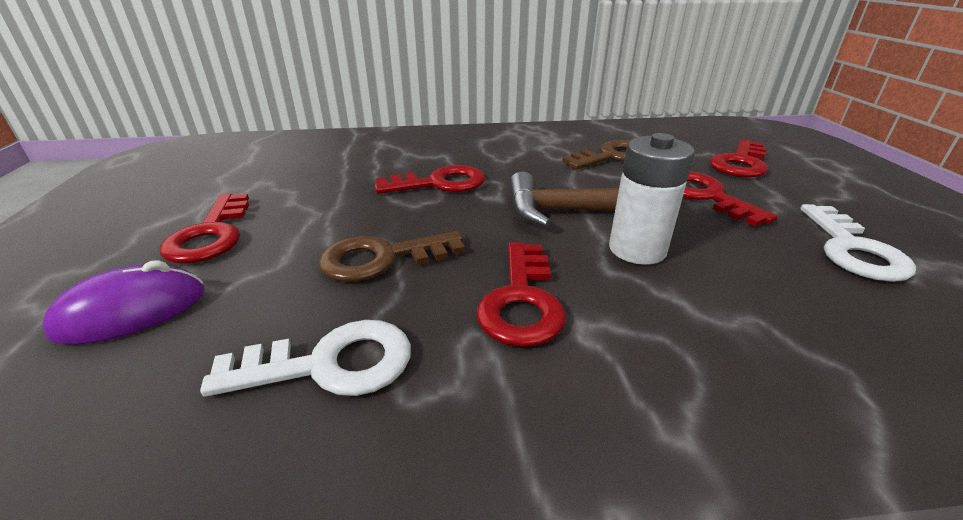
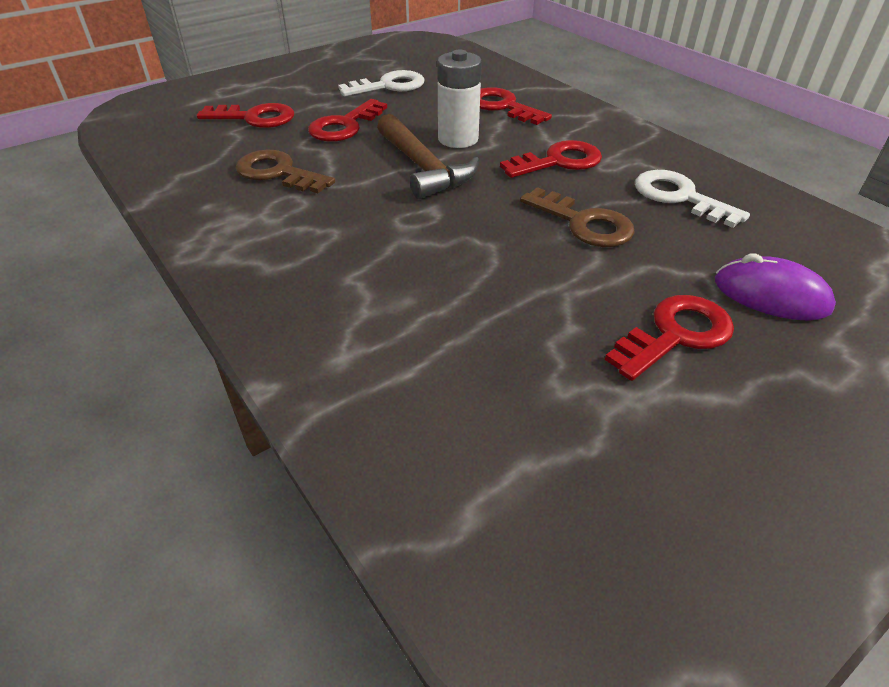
camera: 120 degrees left, 10 degrees up
(440, 183) = (433, 248): red key -> red key (502, 106)

